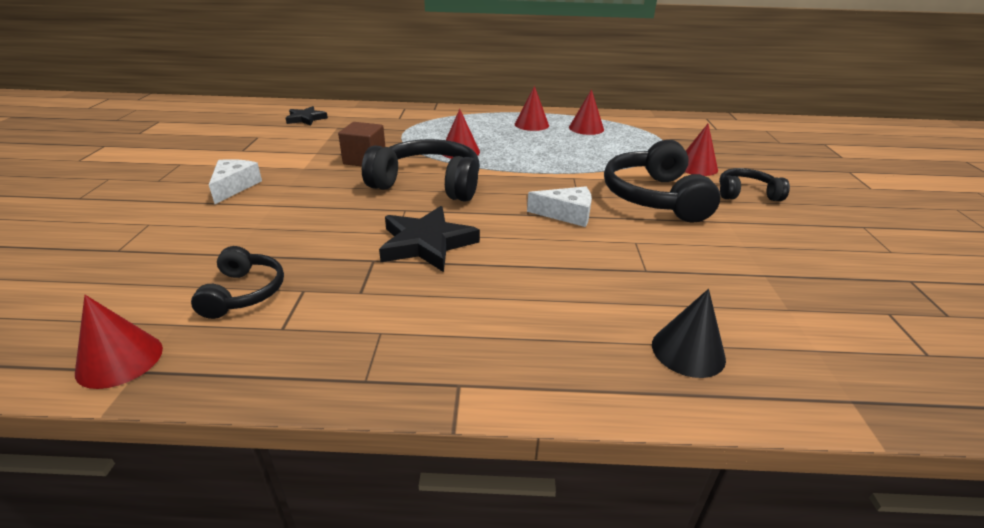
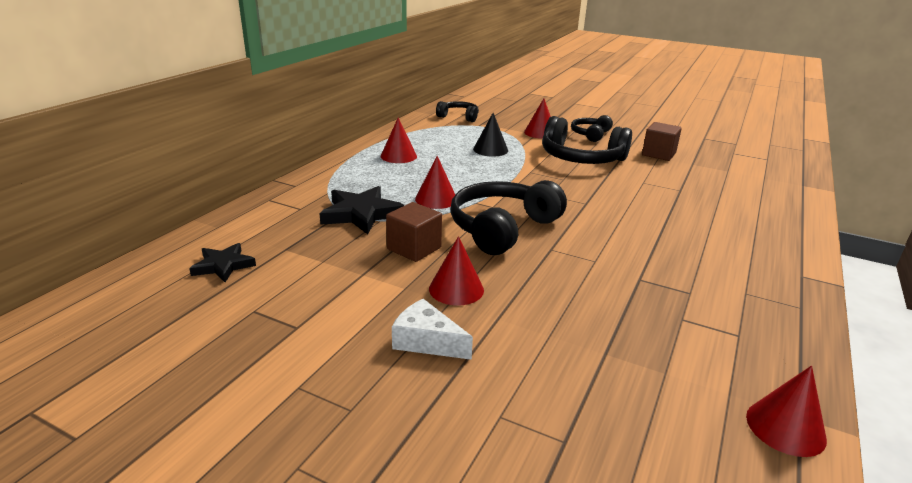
camera: 65 degrees left, 5 degrees down
(244, 293) = (681, 350): black headphones -> black headphones (459, 117)
(426, 243) = (619, 251): black star -> black star (361, 214)
(567, 214) = (593, 190): white cheese -> none
(586, 128) = (431, 140): red cone -> red cone (456, 289)
(688, 351) = (766, 205): black cone -> black cone (490, 150)
(757, 245) = (658, 154): none -> brown cube

